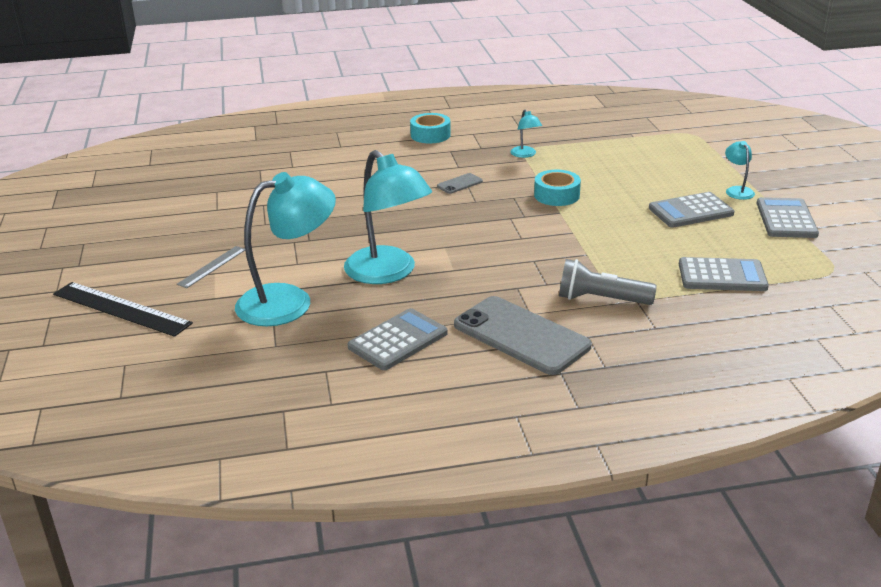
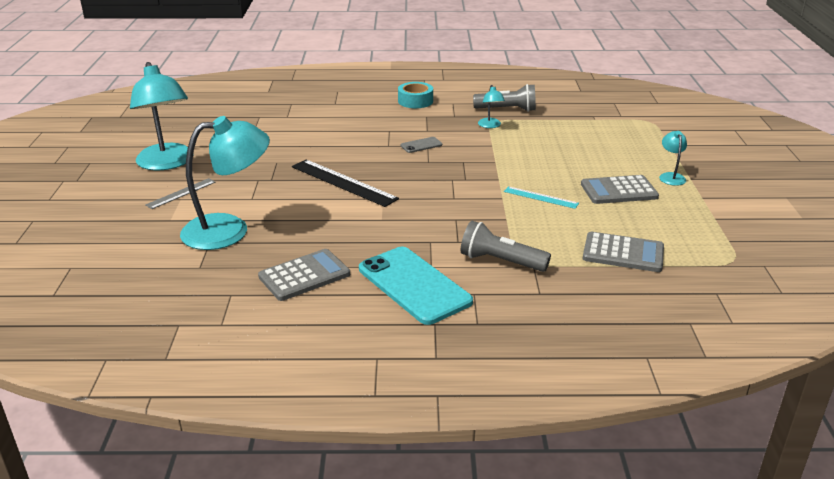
camera: 10 degrees right, 0 degrees up
(121, 309) = (91, 220): black ruler -> black ruler (343, 182)
(388, 273) = (324, 216): turquoise lamp -> turquoise lamp (167, 163)
(521, 335) = (414, 285): grey phone -> turquoise phone
(535, 135) = (507, 109): none -> grey flashlight
(556, 195) = (502, 164): turquoise tape -> none
(613, 227) = (540, 197): none -> turquoise ruler
(786, 219) = (707, 207): grey calculator -> none

